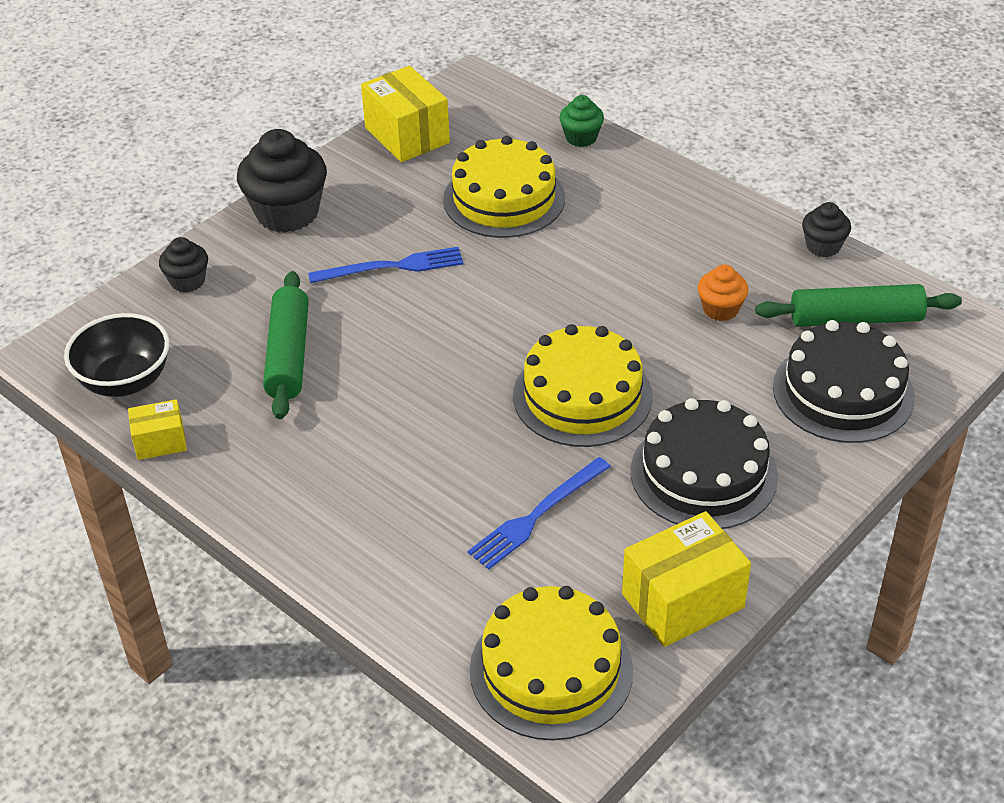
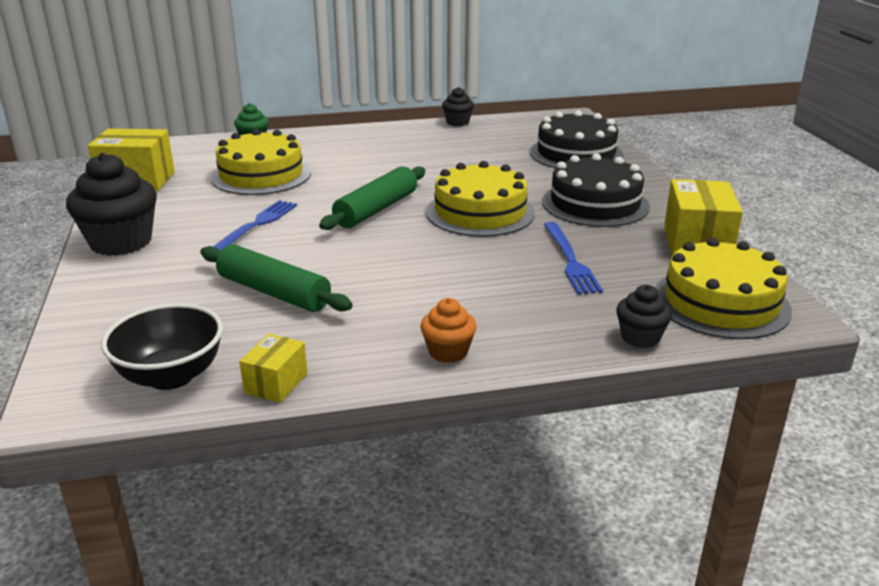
camera: 55 degrees left, 15 degrees down
(187, 281) = (109, 305): black cupcake -> black cupcake (640, 337)
(720, 309) = (465, 157): orange cupcake -> orange cupcake (448, 352)
(855, 319) = (524, 134): green rolling pin -> green rolling pin (376, 209)

